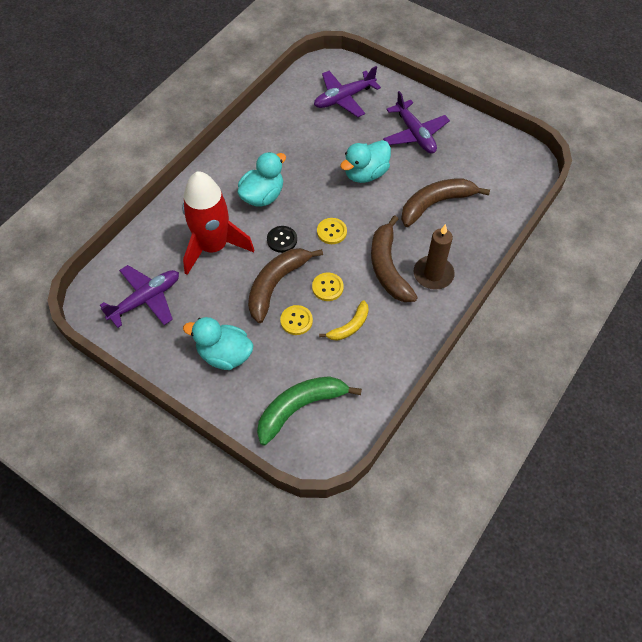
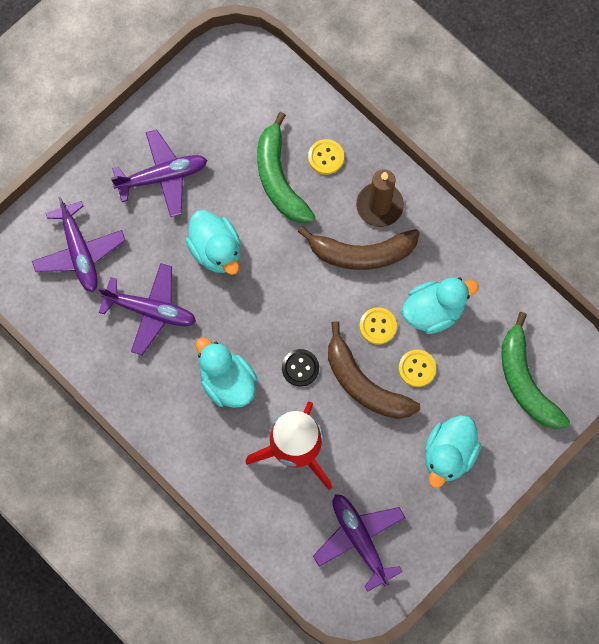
camera: 80 degrees left, 15 degrees up
(309, 143) = (150, 311): none -> purple plane
(331, 232) = (299, 307): yellow button -> yellow button (326, 157)
(350, 326) = (433, 311): yellow banana -> turquoise duck
(435, 204) = (279, 179): brown banana -> green banana

